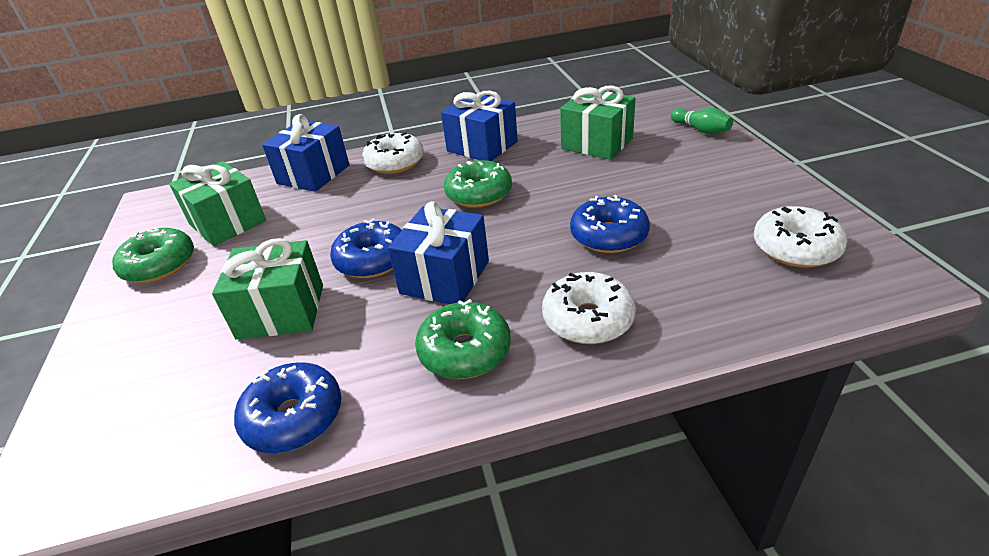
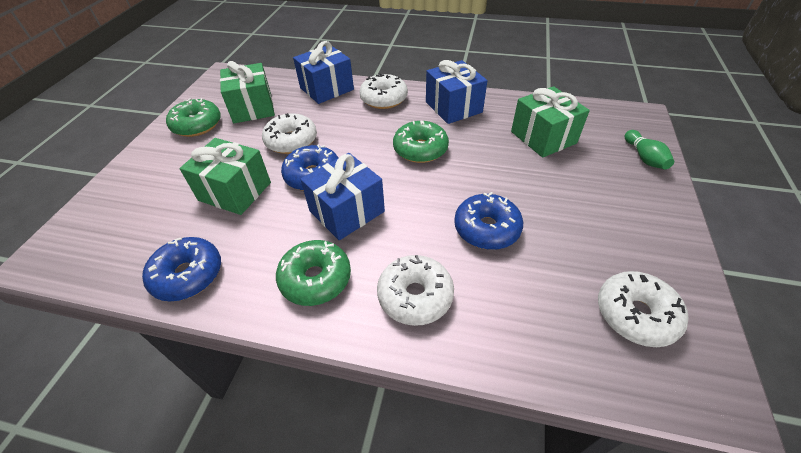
camera: 25 degrees right, 10 degrees up
(313, 237) = (291, 141): none -> white donut

